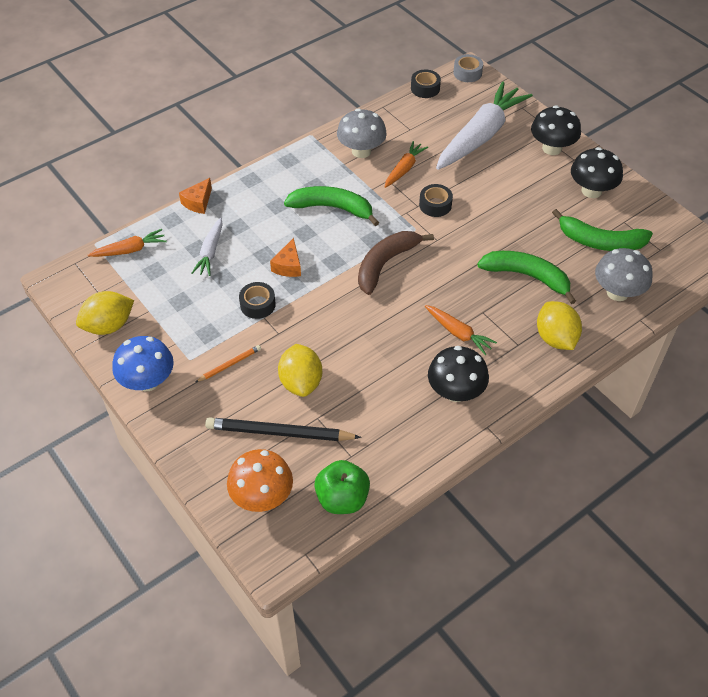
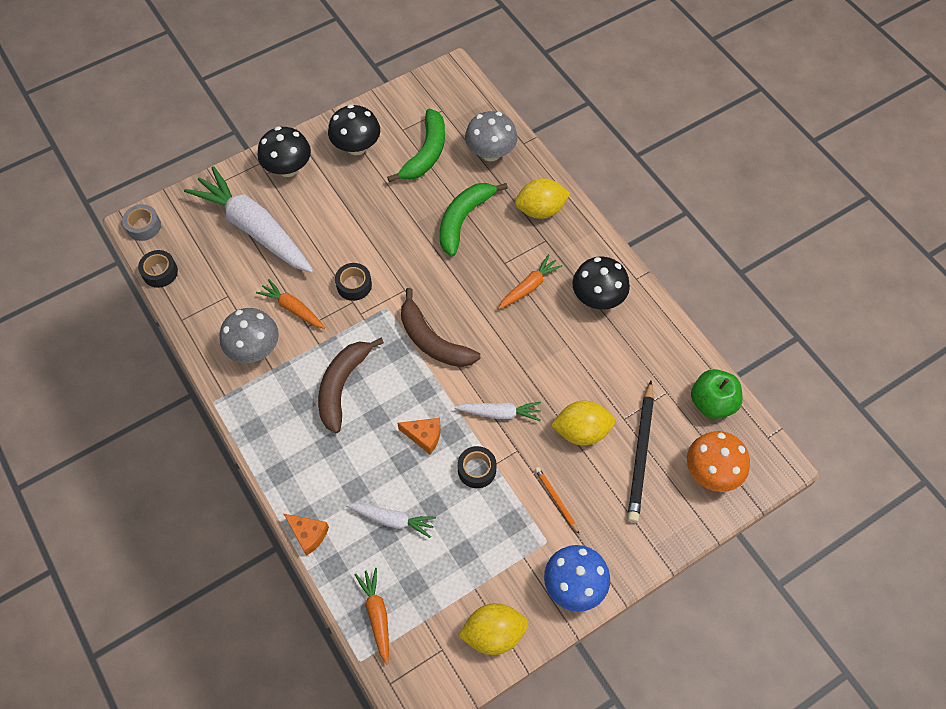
camera: 85 degrees left, 10 degrees up
(109, 326) = (493, 633): yellow lemon -> yellow lemon turned 75 degrees counterclockwise
(315, 318) = (500, 413): none -> white carrot
(332, 208) = (342, 386): green banana -> brown banana

